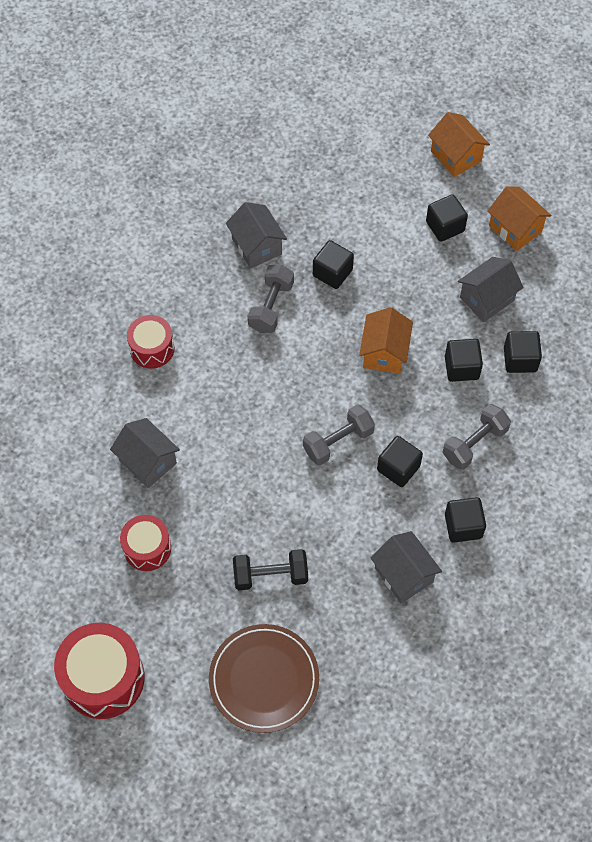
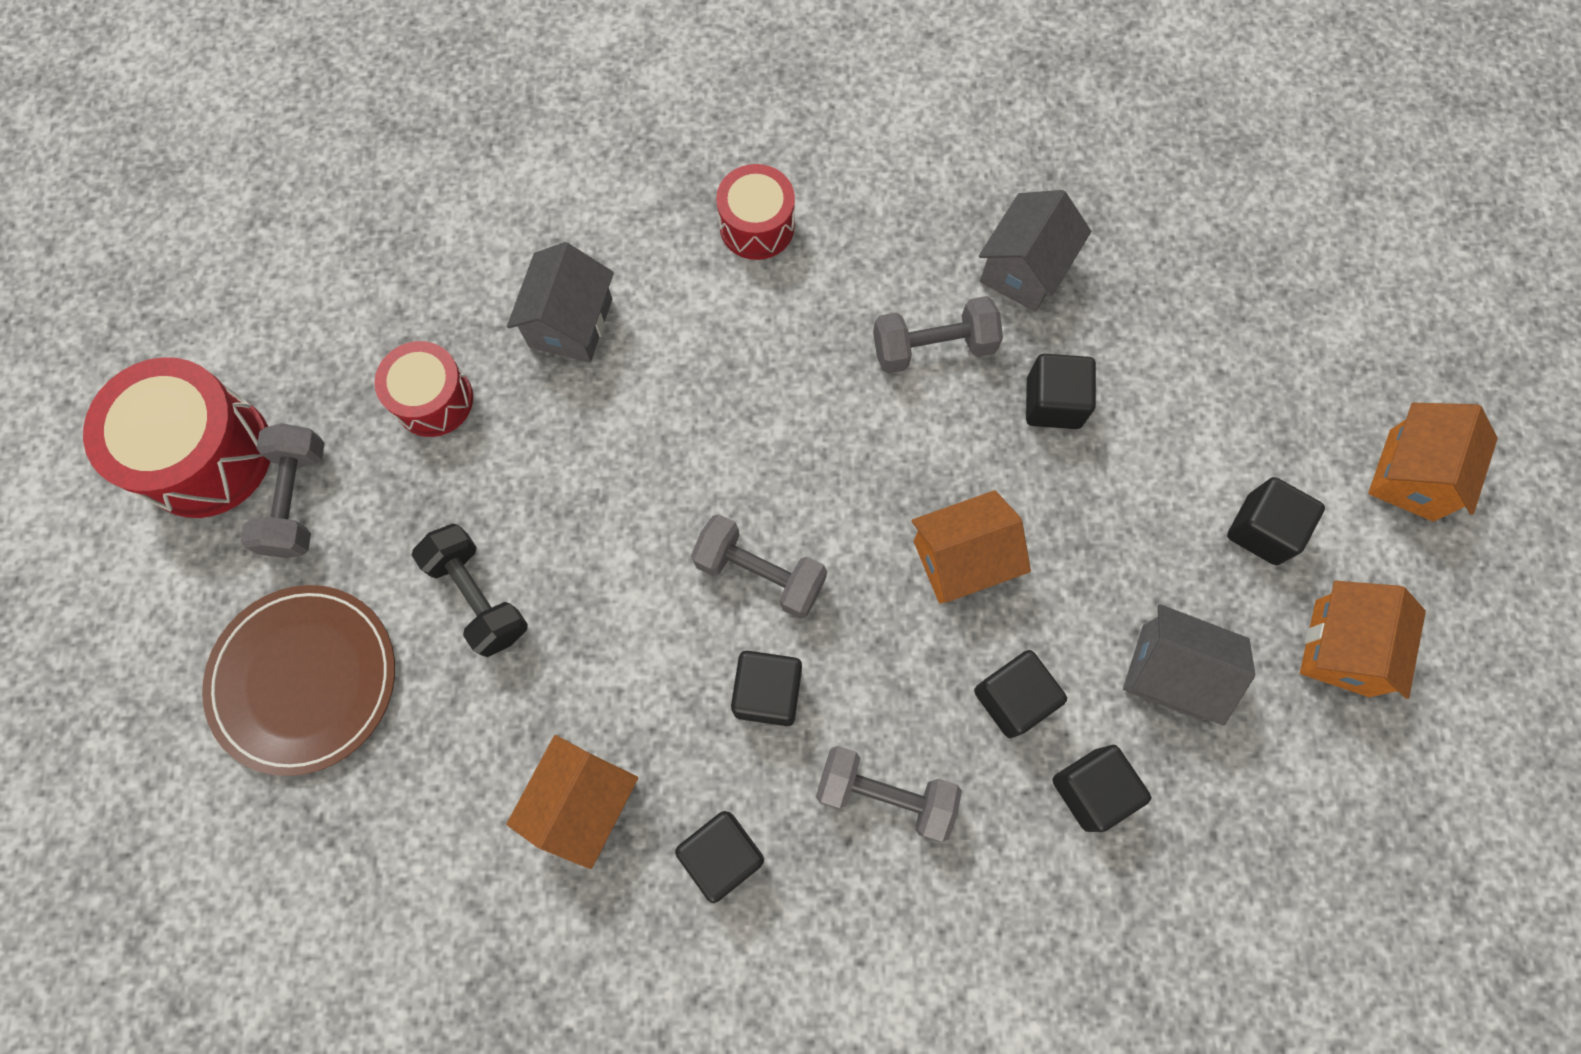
camera: 60 degrees right, 10 degrees up
(161, 641) = (297, 500): none -> grey dumbbell
(403, 575) = (583, 802): grey house -> orange house

